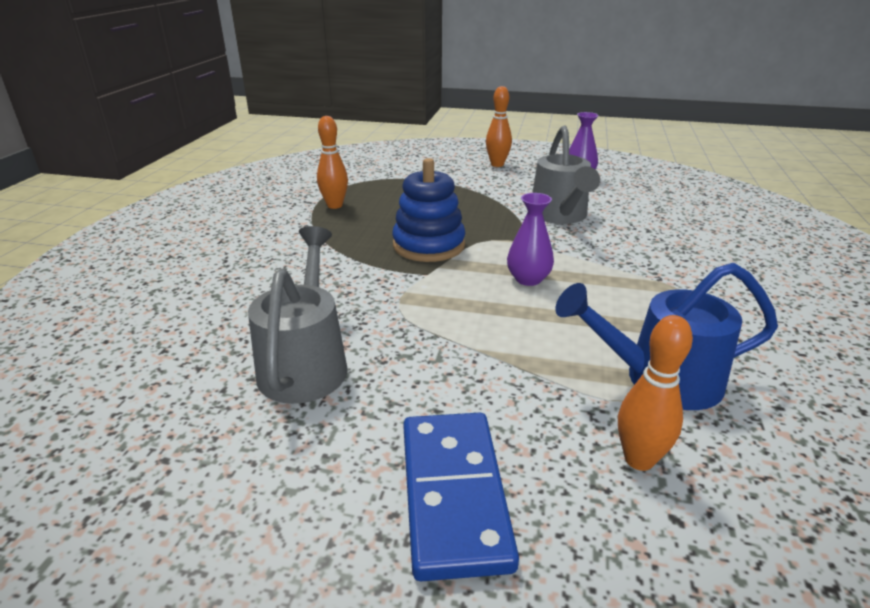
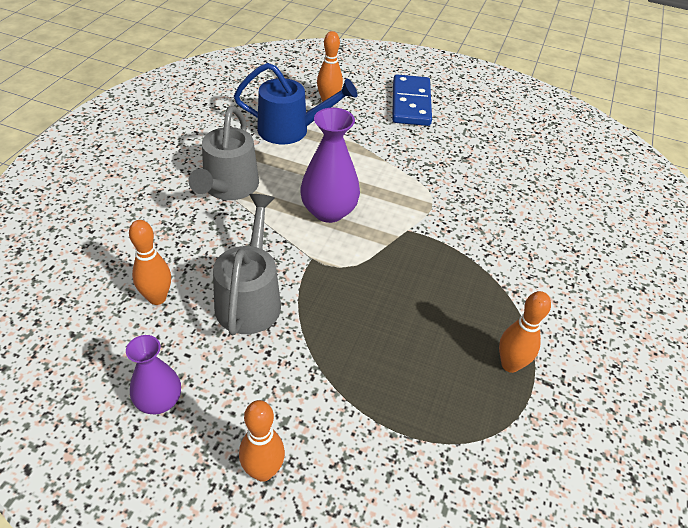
camera: 175 degrees left, 15 degrees up
(306, 362) = (487, 168): grey watering can -> grey watering can (228, 188)
(428, 245) = (403, 267): blue stacking toy -> none
(528, 279) = (329, 211): purple vase -> purple vase, size x1.58
(634, 209) = (157, 298): none -> orange bowling pin

